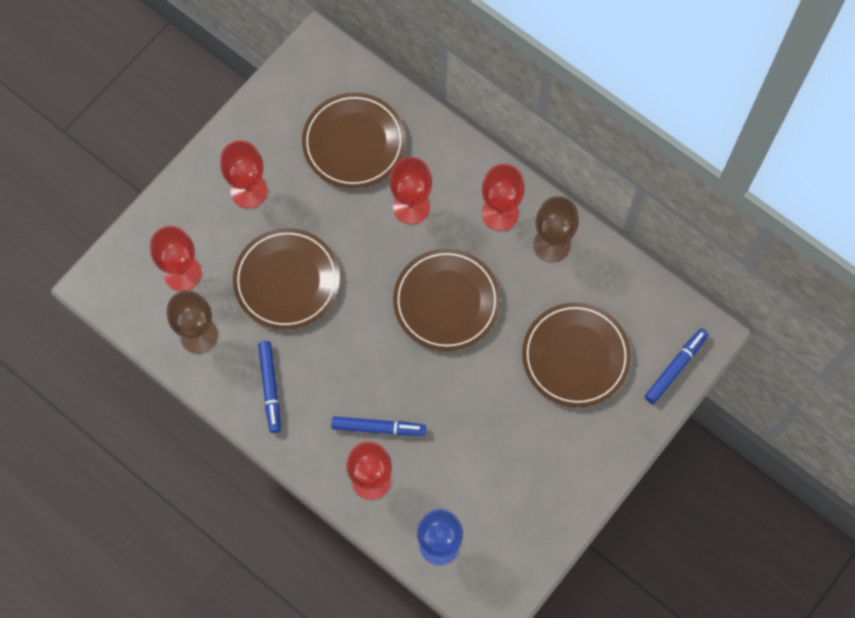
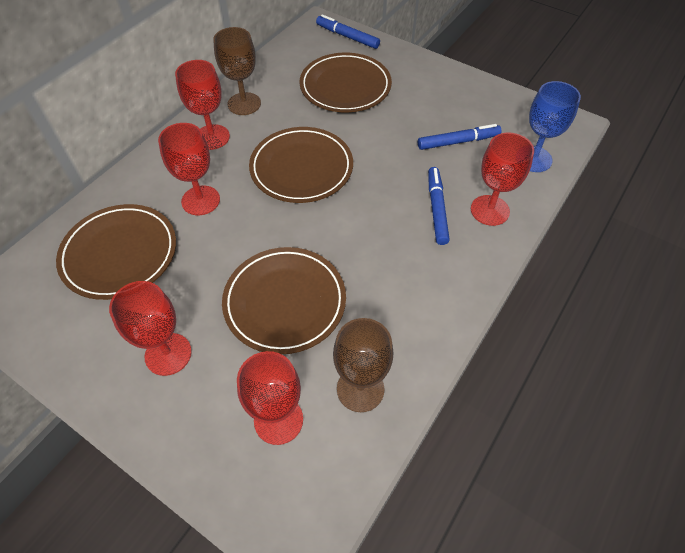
camera: 95 degrees left, 15 degrees down
(270, 388) = (413, 305): blue marker -> blue marker (458, 142)

